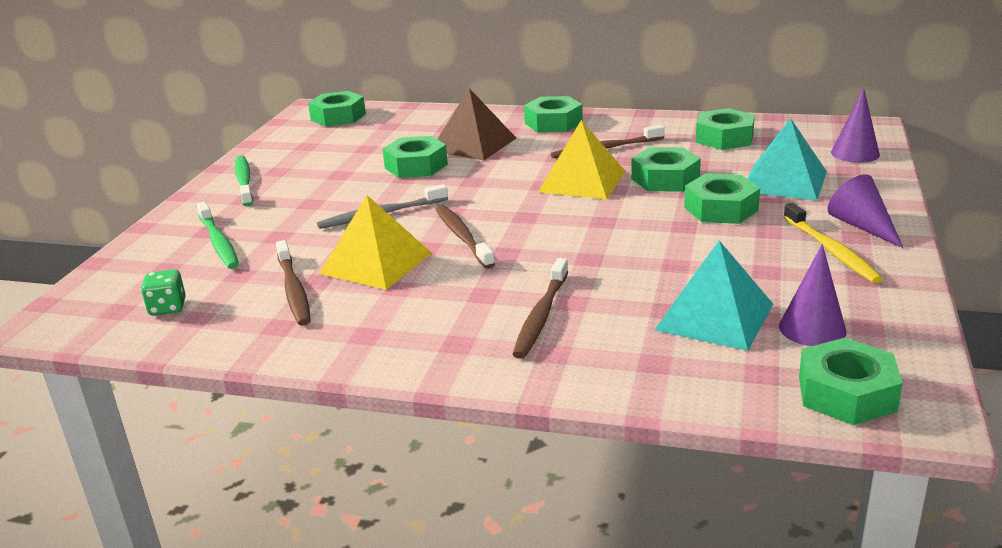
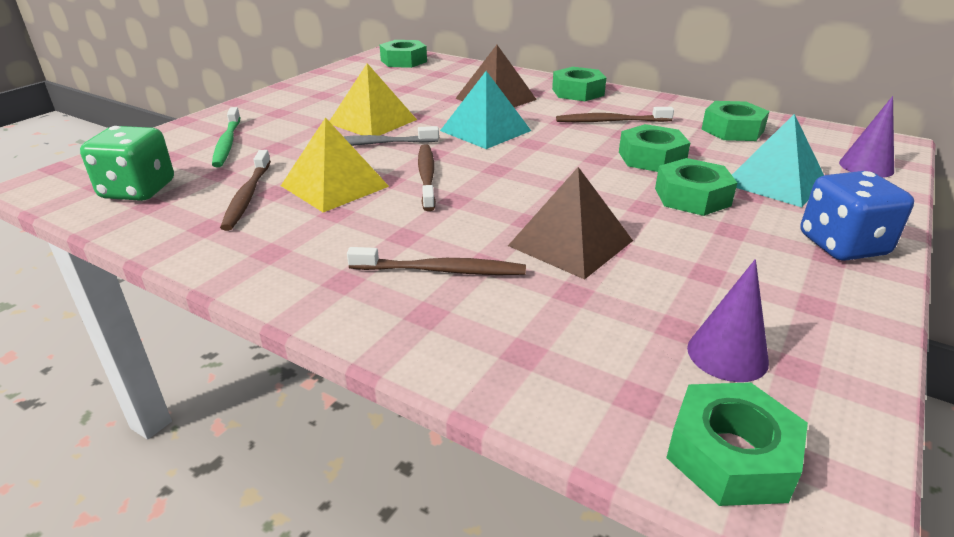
camera: 15 degrees right, 5 degrees up
(167, 308) = (138, 190): green dice -> green dice, size x1.83
(244, 181) = (290, 98): green toothbrush -> none
(416, 166) = (434, 109): green nut -> none
(541, 316) = (442, 270): brown toothbrush -> brown toothbrush turned 120 degrees counterclockwise
(582, 181) = (570, 146): yellow pyramid -> yellow pyramid (372, 121)
(639, 270) = (570, 243): none -> brown pyramid
(714, 317) = (620, 313): turquoise pyramid -> turquoise pyramid (485, 130)
(831, 251) = (793, 266): yellow toothbrush -> none
(862, 226) = (842, 245): purple cone -> blue dice

